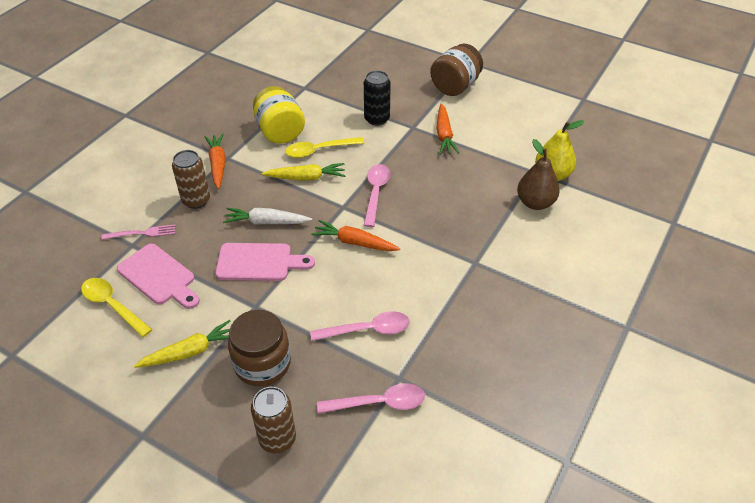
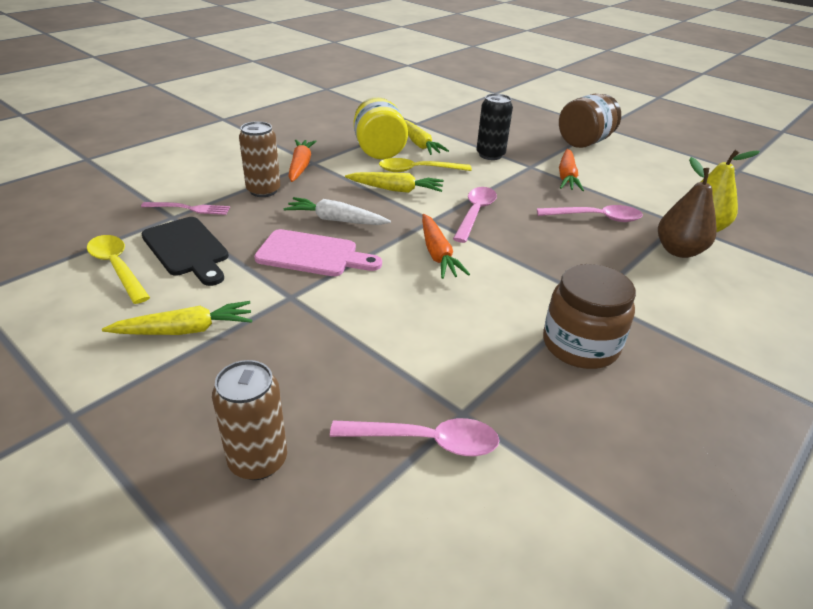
camera: 10 degrees right, 10 degrees down
(159, 277) = (187, 249): pink cutting board -> black cutting board
(262, 363) = (274, 360): brown jar -> brown jar (580, 345)
(313, 116) = (419, 144): none -> yellow carrot
(354, 242) = (437, 254): orange carrot -> orange carrot turned 135 degrees counterclockwise
(367, 330) = (431, 347): pink spoon -> pink spoon (596, 218)

